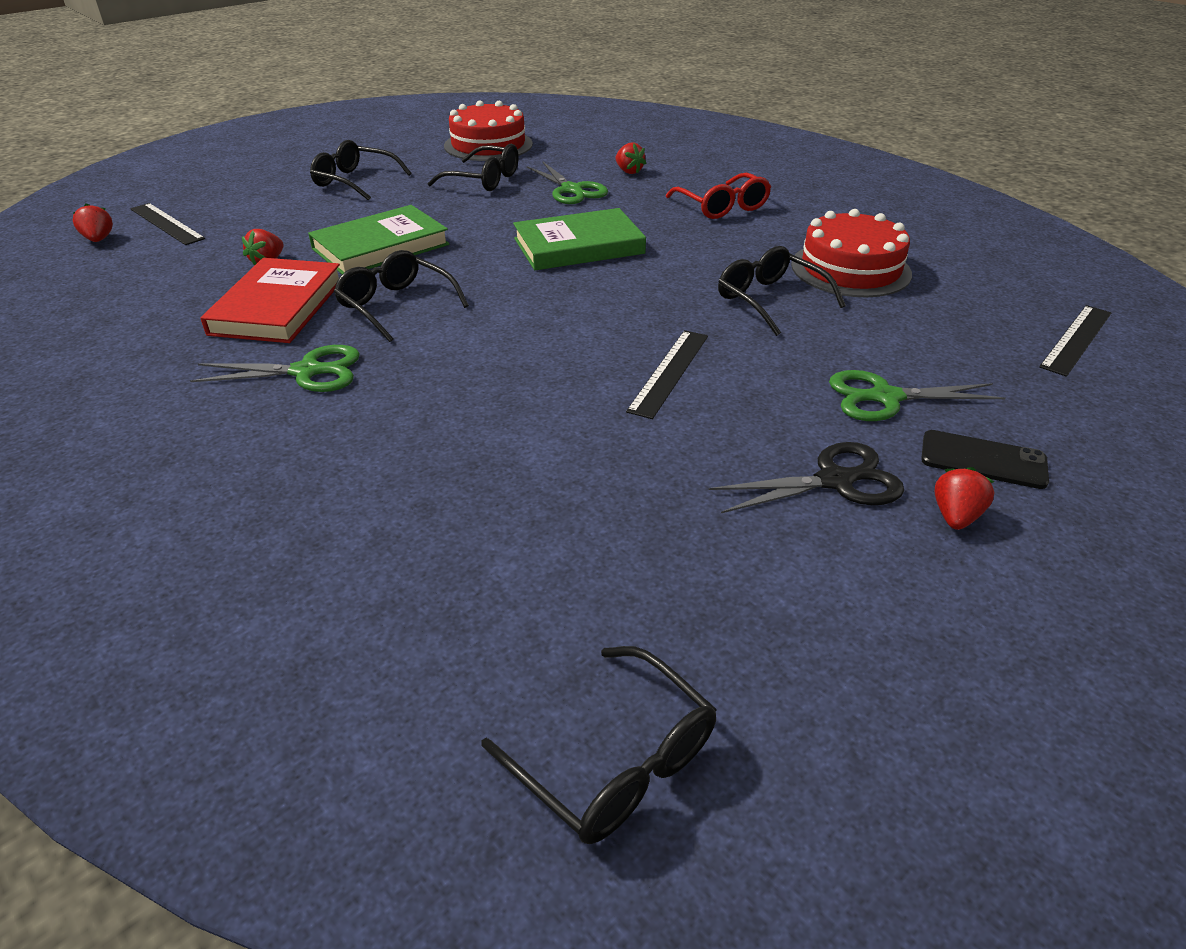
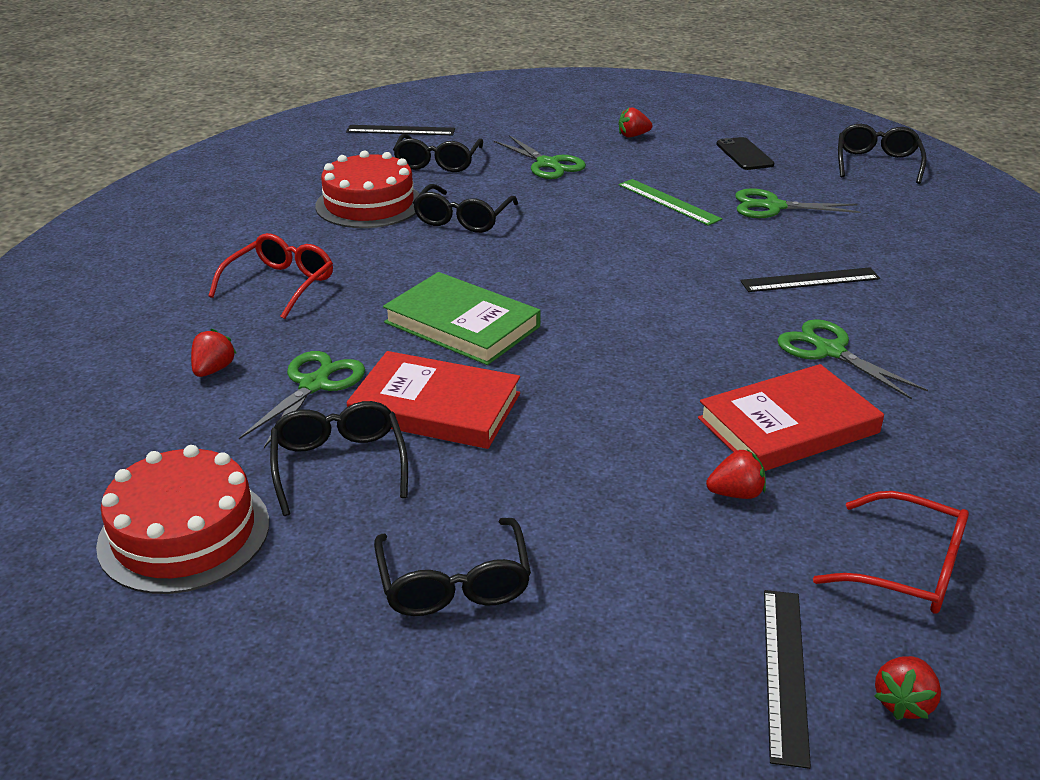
camera: 125 degrees left, 5 degrees down
(129, 280) = (907, 569): none -> red glasses
(380, 246) = (606, 437): green book -> none
(396, 305) = (692, 364): black glasses -> black glasses (437, 162)
(494, 212) = (435, 407): none -> red book
(590, 511) = (773, 207): none -> green scissors
(669, 372) = (614, 225): black ruler -> black ruler (810, 280)
(690, 434) = (668, 202): none -> green ruler
(835, 481) = (648, 161): black scissors -> none
(983, 460) = (575, 136): black phone -> black phone (744, 154)

